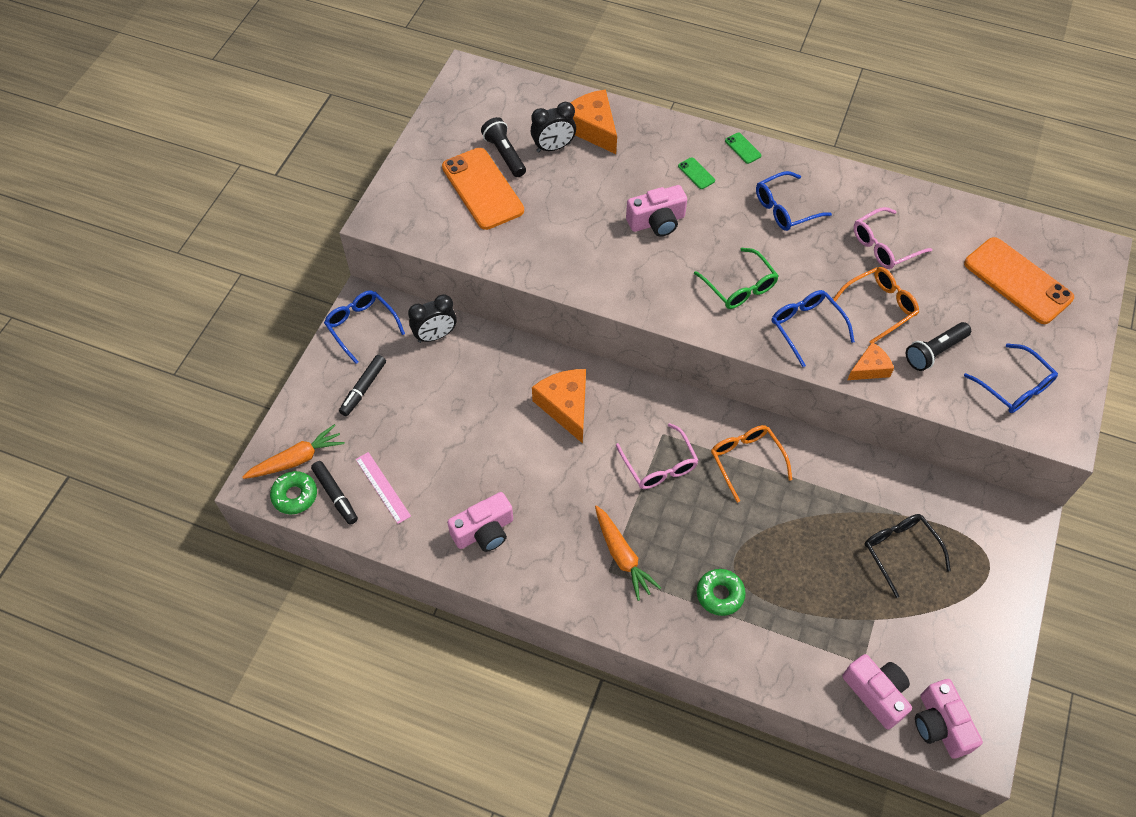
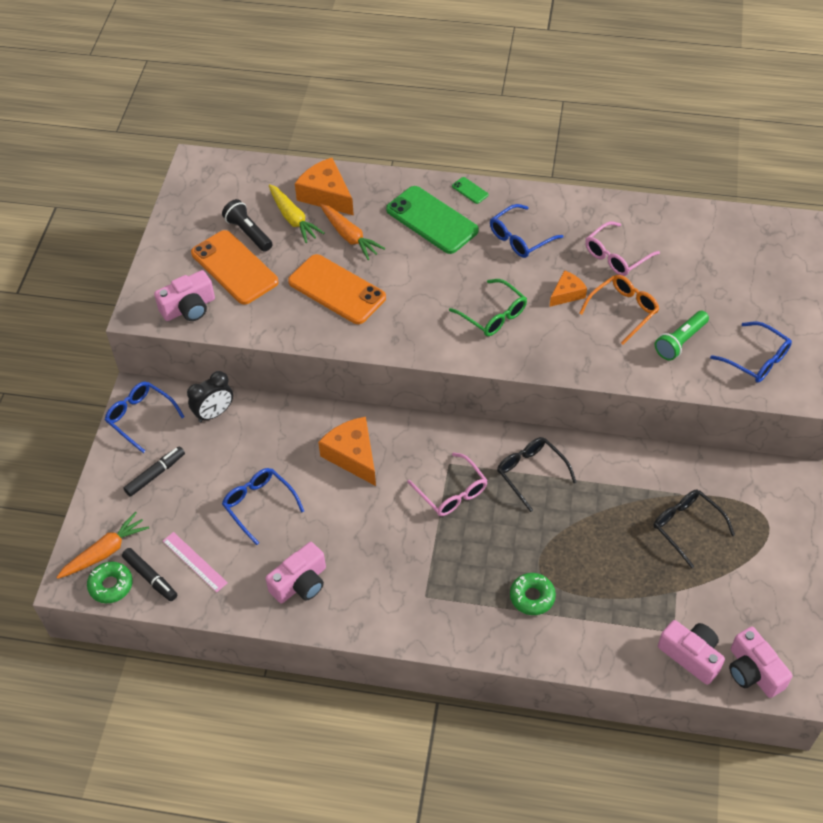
camera: 10 degrees left, 5 degrees down
(363, 388) = (155, 474): black marker -> black marker turned 150 degrees counterclockwise
(553, 147) = (293, 219): black clock -> yellow carrot
(622, 556) = (435, 580): orange carrot -> orange carrot (349, 236)
(657, 222) = (405, 270): pink camera -> pink camera (189, 308)
(696, 173) = (432, 220): green phone -> green phone, size x2.48
(746, 460) = (531, 473): orange glasses -> black glasses
(806, 327) = (561, 340): blue glasses -> blue glasses (259, 505)
(869, 368) = (625, 366): orange cheese -> orange cheese (567, 294)
(934, 352) = (680, 341): black flashlight -> green flashlight
(1017, 281) = (741, 266): orange phone -> orange phone (337, 289)

